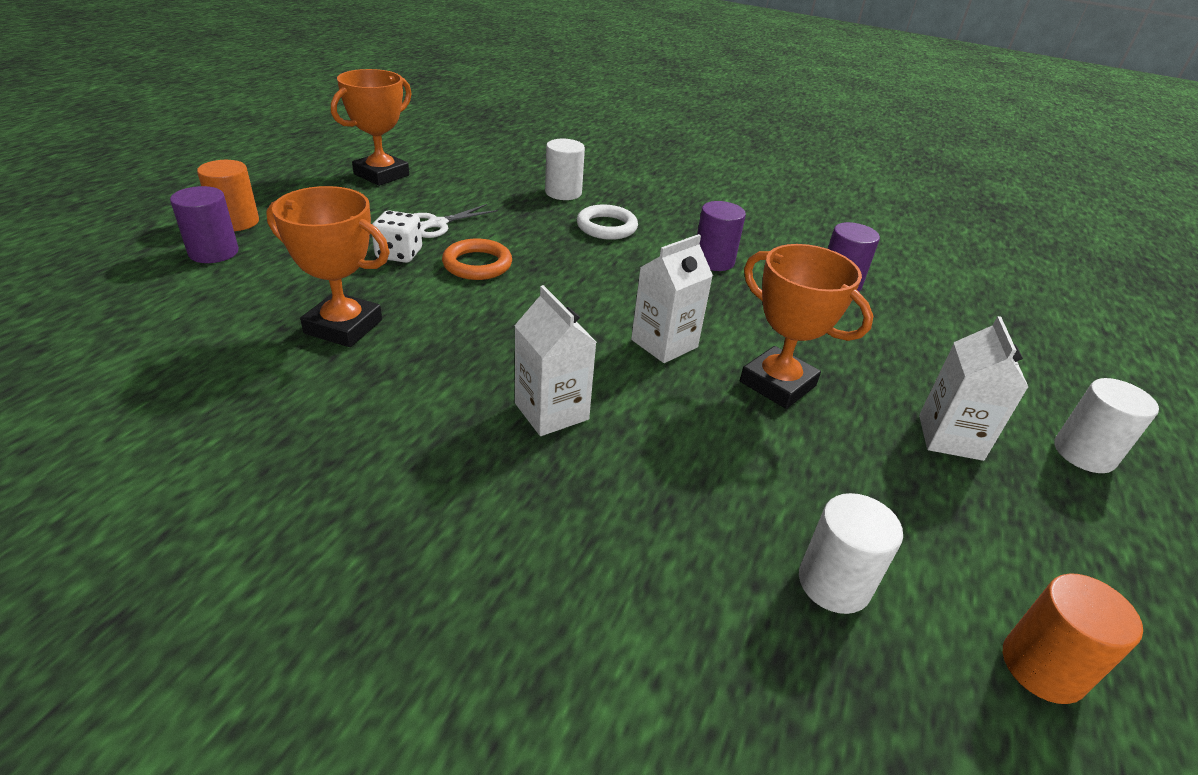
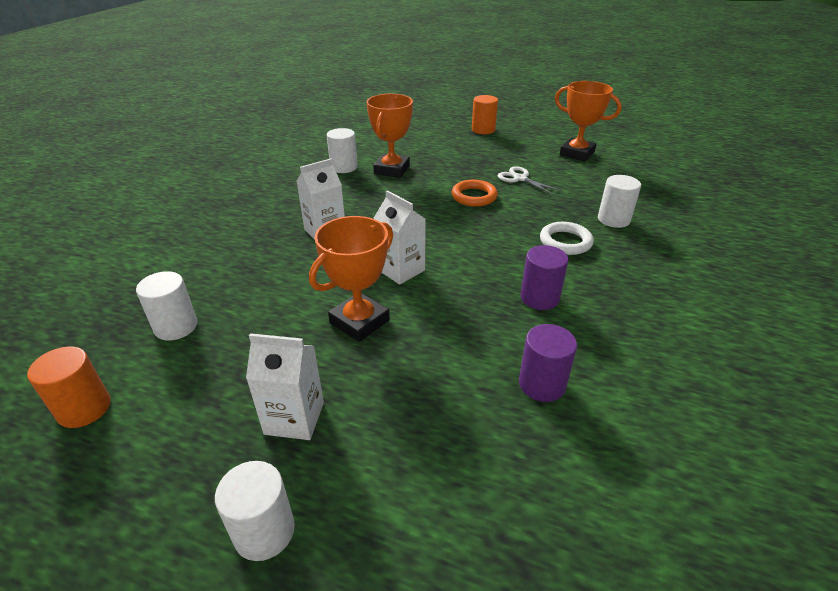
camera: 90 degrees right, 0 degrees up
(213, 252) = (449, 131): purple cylinder -> none
(296, 383) = (344, 167): none -> white cylinder
(399, 254) = (473, 173): white dice -> none

